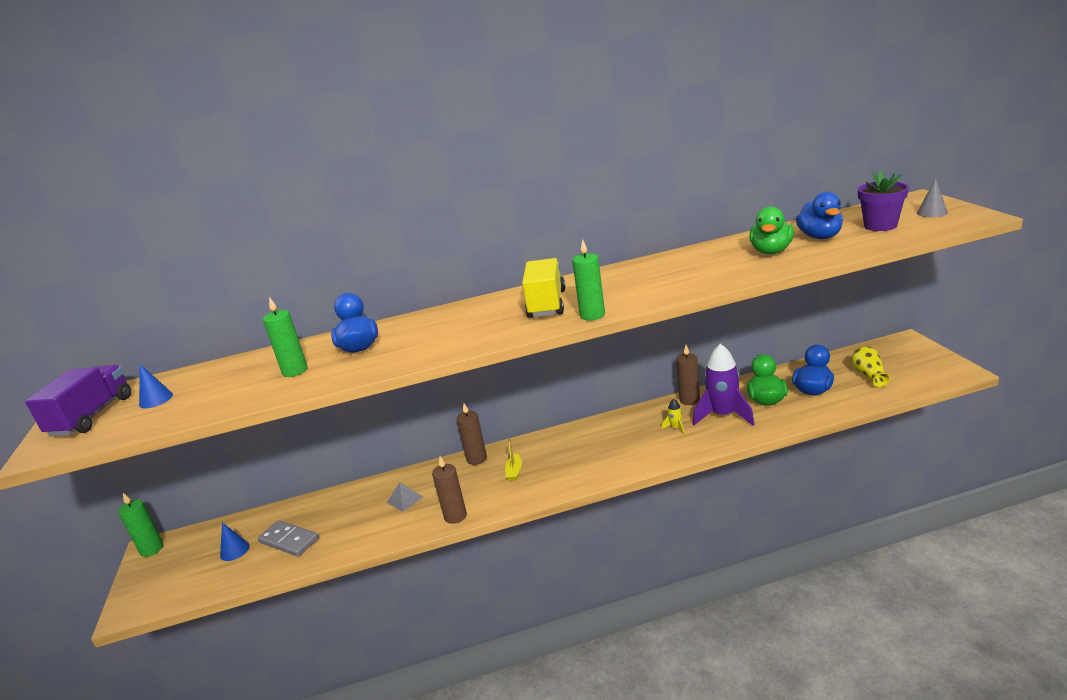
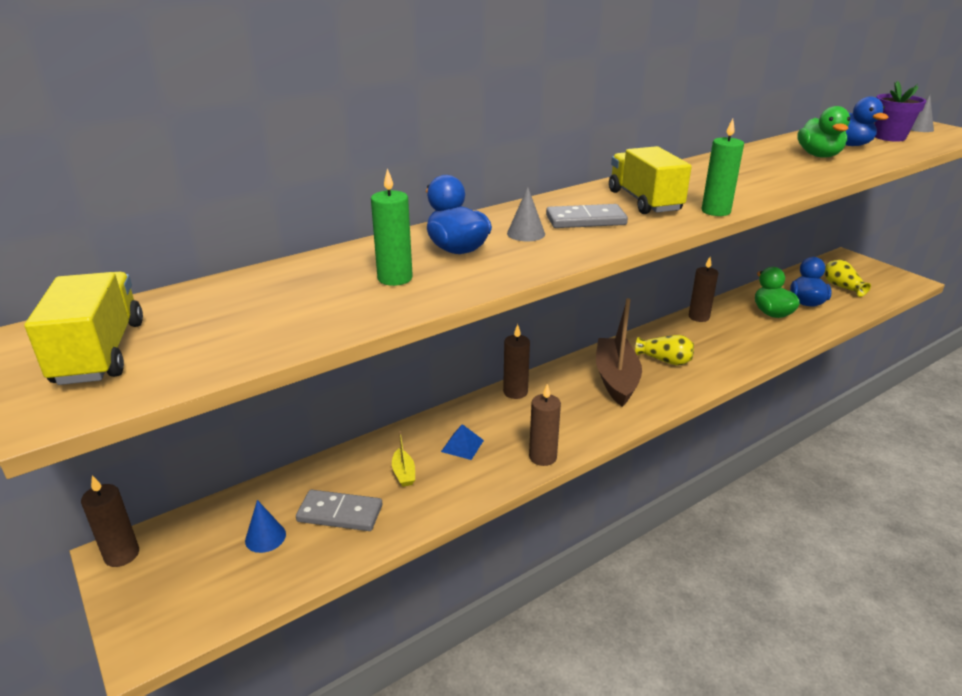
camera: 25 degrees left, 5 degrees up
(92, 416) = (100, 352): purple truck -> yellow truck
(152, 549) = (122, 555): green candle -> brown candle
(156, 399) = (198, 323): blue cone -> none
(405, 499) = (462, 446): grey pyramid -> blue pyramid
(421, 335) = (526, 233): none -> grey cone
(478, 323) = (586, 220): none -> grey domino
(514, 472) = (572, 402): yellow boat -> yellow boat (403, 473)
(566, 455) = (616, 379): none -> brown boat
(623, 440) = (665, 360): none -> yellow vase
(675, 428) = (708, 344): yellow rocket -> none
(723, 415) = (744, 329): purple rocket -> none

